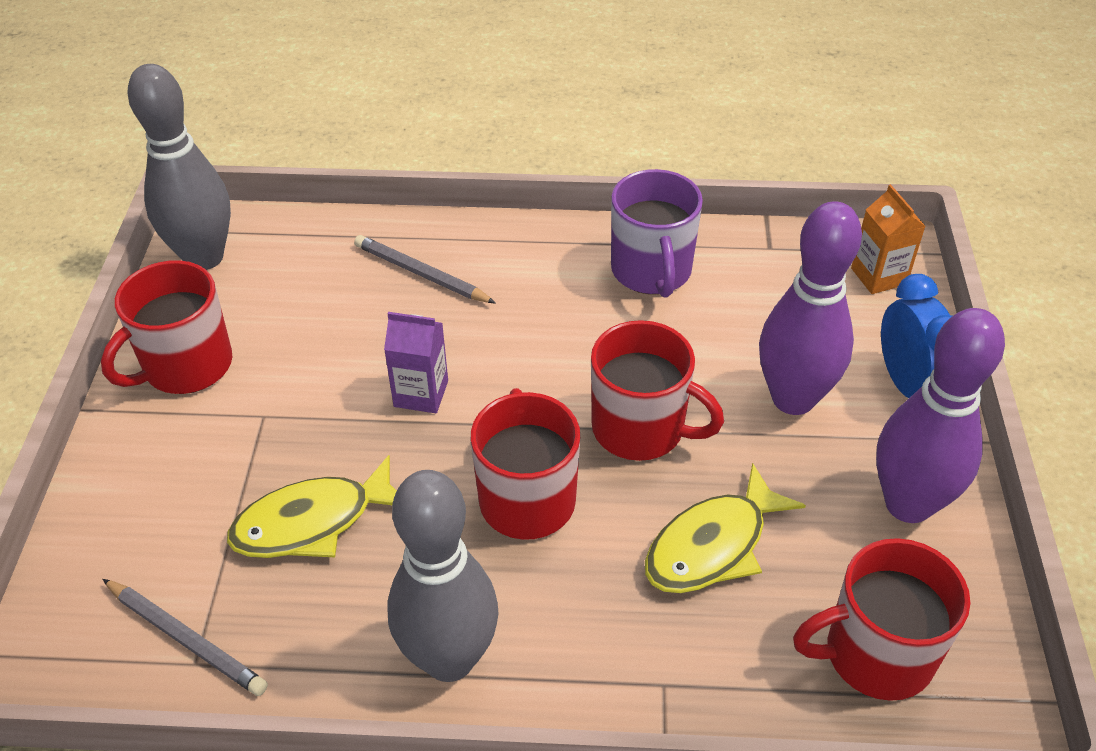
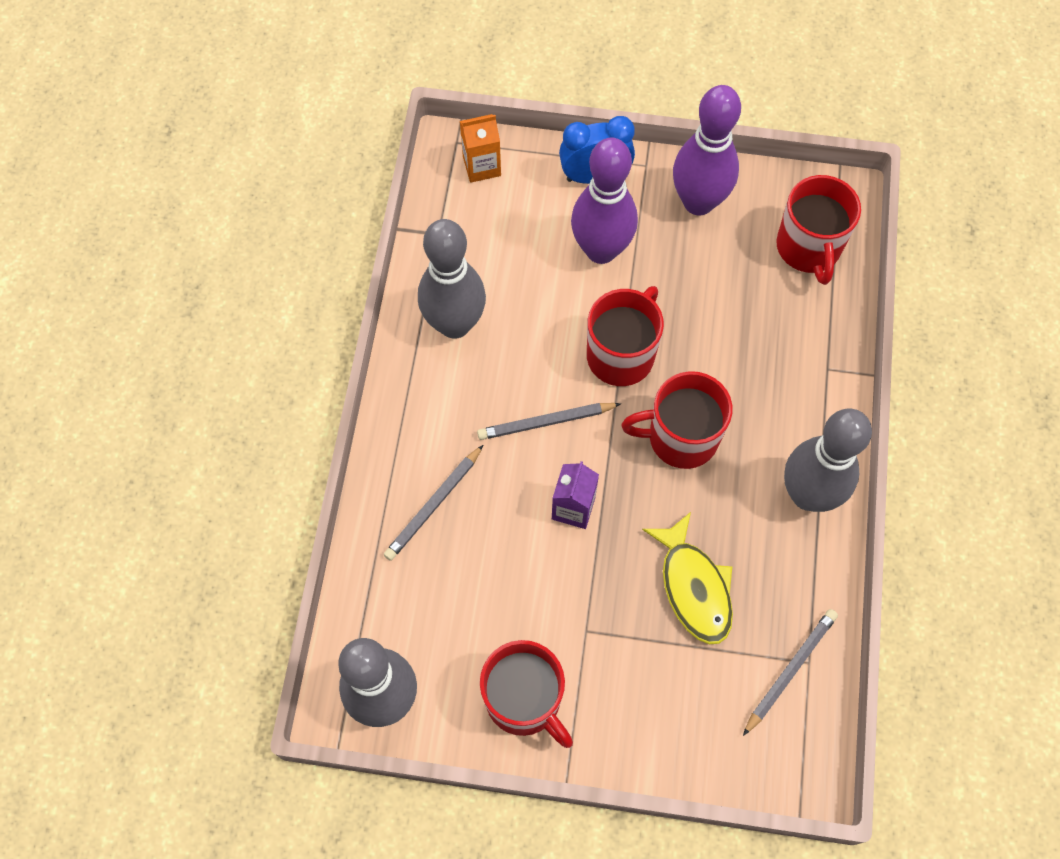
camera: 85 degrees left, 20 degrees up
(534, 360) = (545, 422): none -> grey pencil
(651, 271) = (455, 324): purple mug -> grey bowling pin
(712, 545) = (726, 324): yellow fish -> none

